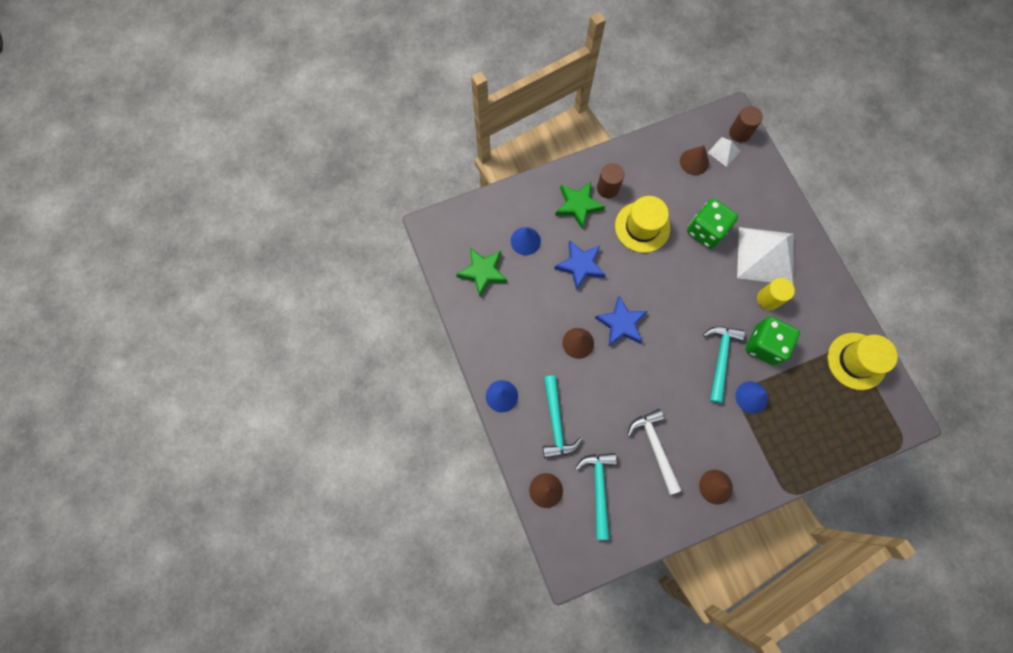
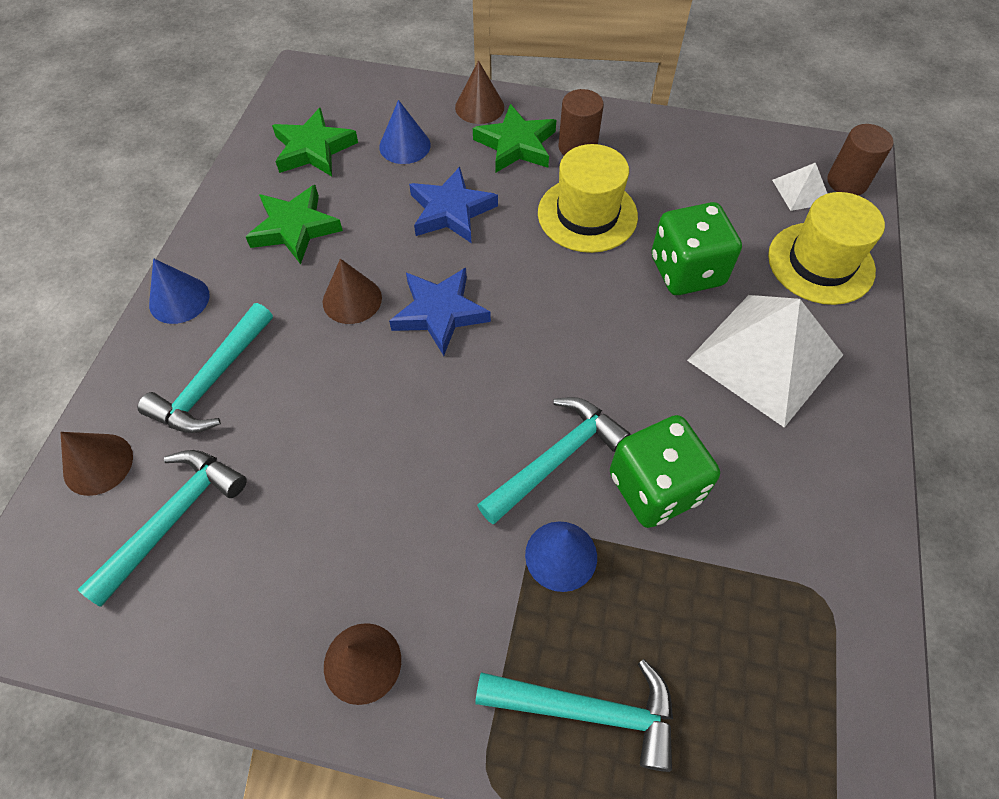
camera: 35 degrees right, 15 degrees down
(517, 323) = (295, 228): none -> green star
(655, 446) = (322, 519): white hammer -> none
(694, 162) = (740, 180): brown cone -> brown cone (479, 107)
(768, 299) = (719, 422): yellow cylinder -> none
(801, 446) = (589, 710): none -> turquoise hammer
(856, 361) = (824, 631): yellow hat -> yellow hat (820, 263)

